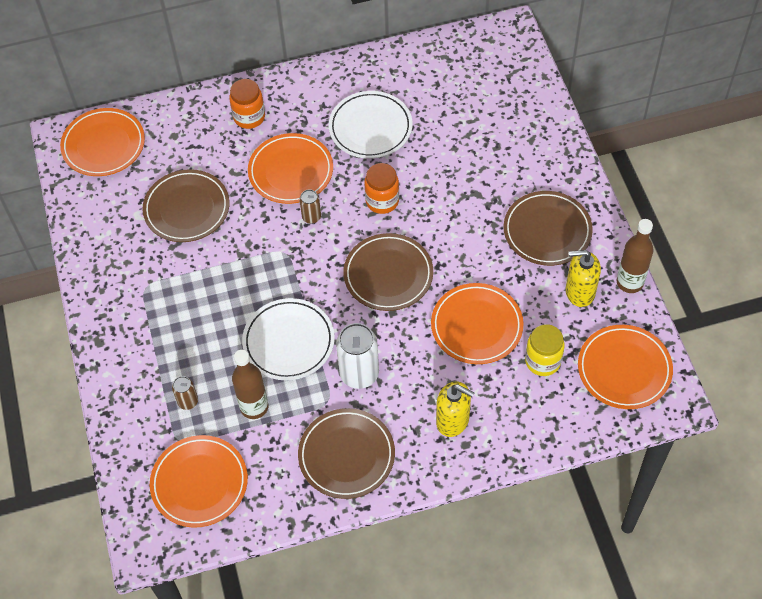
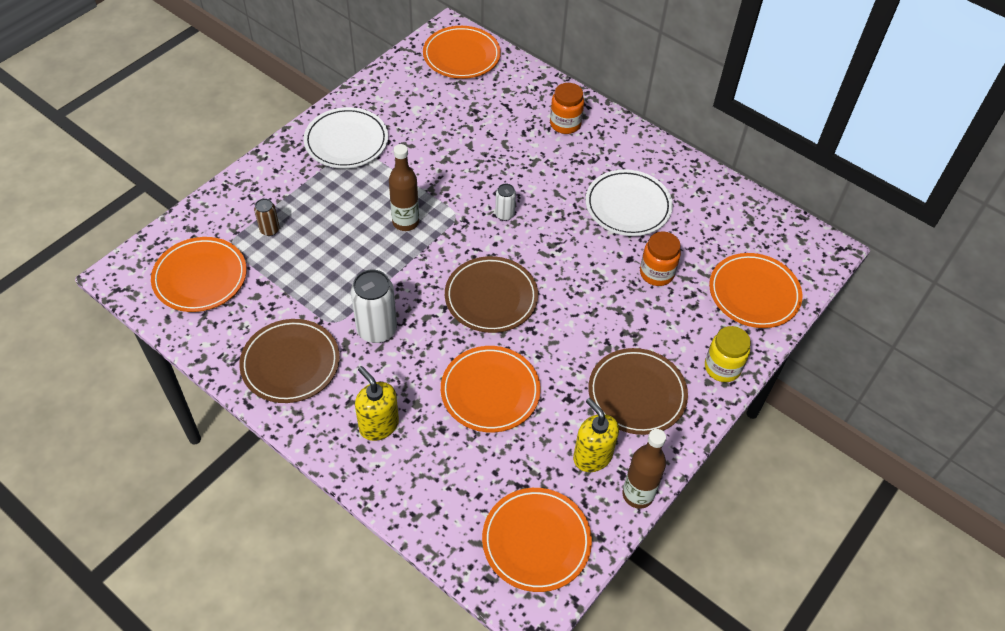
camera: 50 degrees right, 5 degrees down
(187, 208) = (446, 133): brown plate -> none
(254, 407) = (294, 275): brown bottle -> brown bottle (405, 222)
(289, 341) = (372, 264): white plate -> white plate (346, 141)
(291, 171) = (537, 177): orange plate -> orange plate (754, 293)
(311, 217) = (504, 214): brown can -> white can
(382, 201) = (561, 253): orange jar -> orange jar (656, 273)
(453, 421) = (378, 425): yellow soap dispenser -> yellow soap dispenser turned 150 degrees clockwise
(542, 361) = (493, 465): yellow jar -> yellow jar (722, 367)

